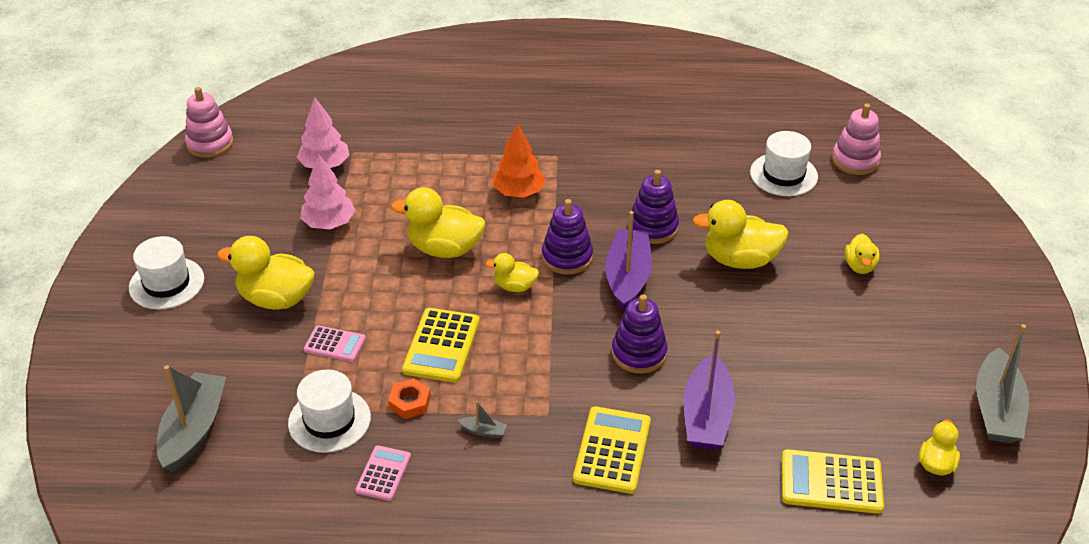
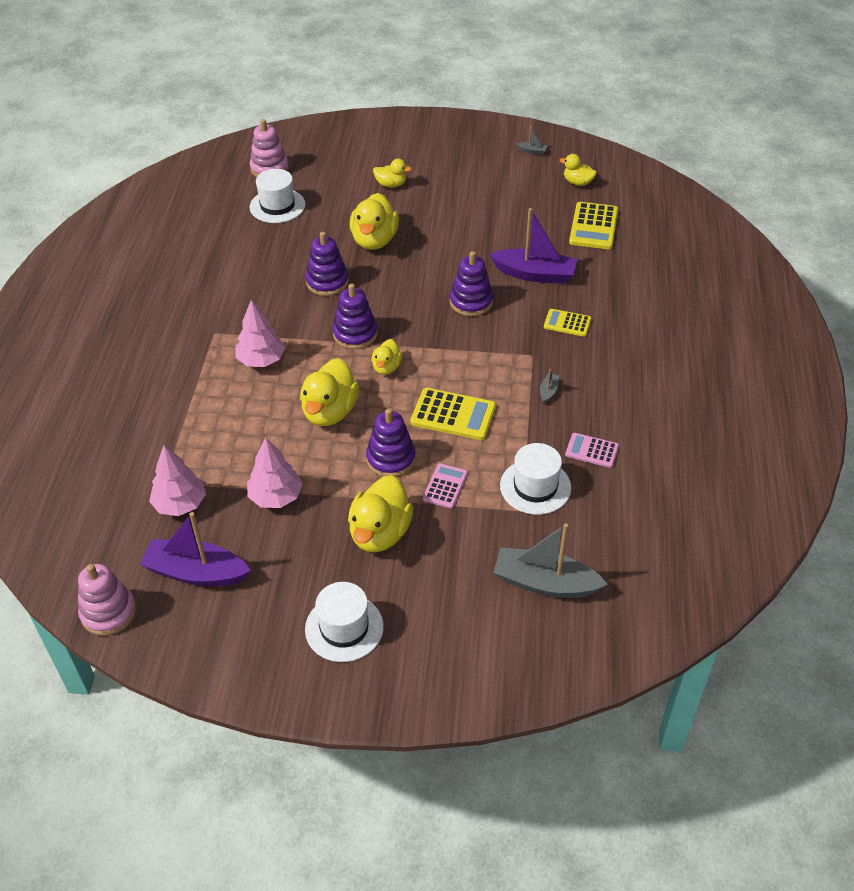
camera: 85 degrees left, 5 degrees up
(376, 299) = (391, 459): none -> purple stacking toy
(410, 402) = (516, 435): orange nut -> none
(518, 192) = (261, 360): orange tree -> pink tree
(612, 450) = (567, 323): yellow calculator -> yellow calculator, size x0.61
(628, 277) = (385, 301): purple boat -> purple boat (196, 572)
(996, 409) = (532, 151): grey boat -> grey boat, size x0.41

